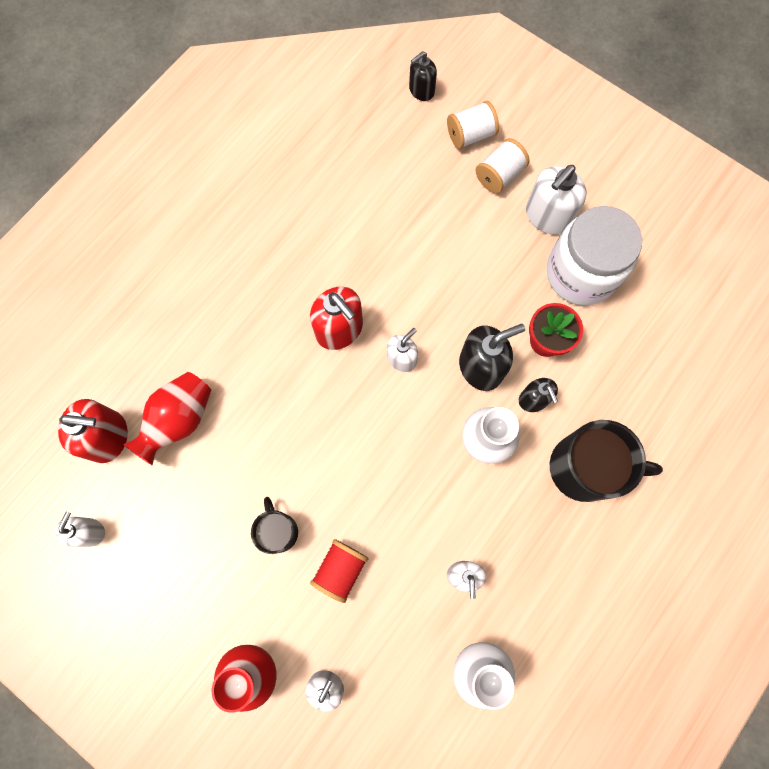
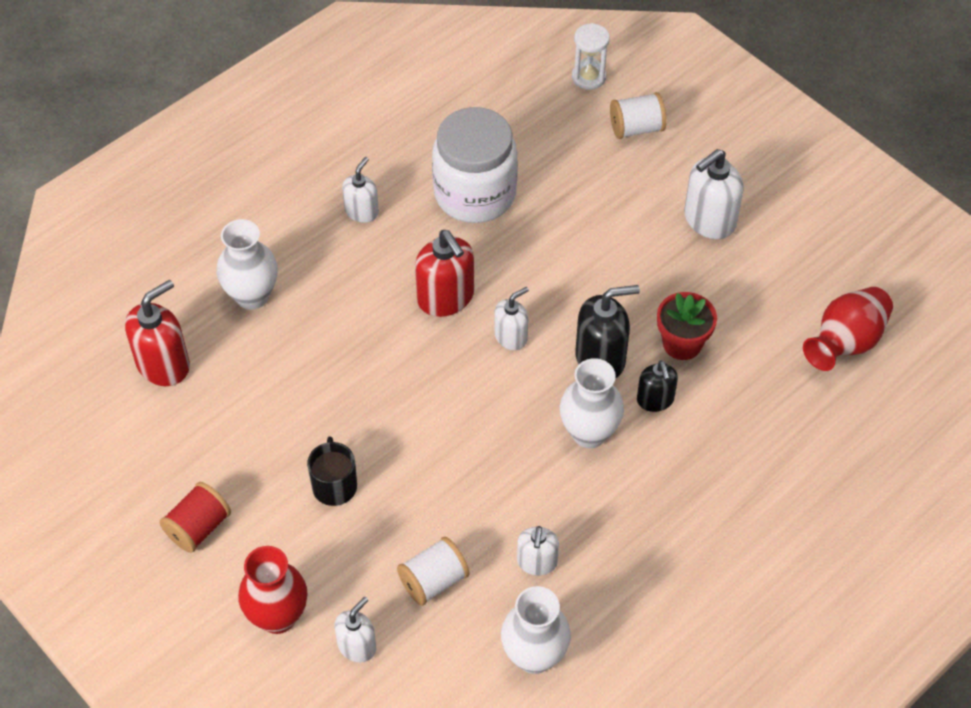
camera: 10 degrees right, 20 degrees down
(89, 531) = (123, 453): white soap dispenser -> white soap dispenser (362, 211)
(108, 437) = (163, 364): red soap dispenser -> red soap dispenser turned 60 degrees counterclockwise
(172, 355) = (252, 296): none -> white vase
(179, 420) = (246, 360): red vase -> red vase (845, 342)
(340, 569) = (397, 534): red spool -> red spool (198, 527)
(421, 90) = (589, 77): black soap dispenser -> white hourglass
(499, 175) = (661, 172): white spool -> white spool (433, 581)
(581, 273) = (737, 282): white jar -> white jar (475, 194)
(585, 468) = (701, 477): black mug -> none

